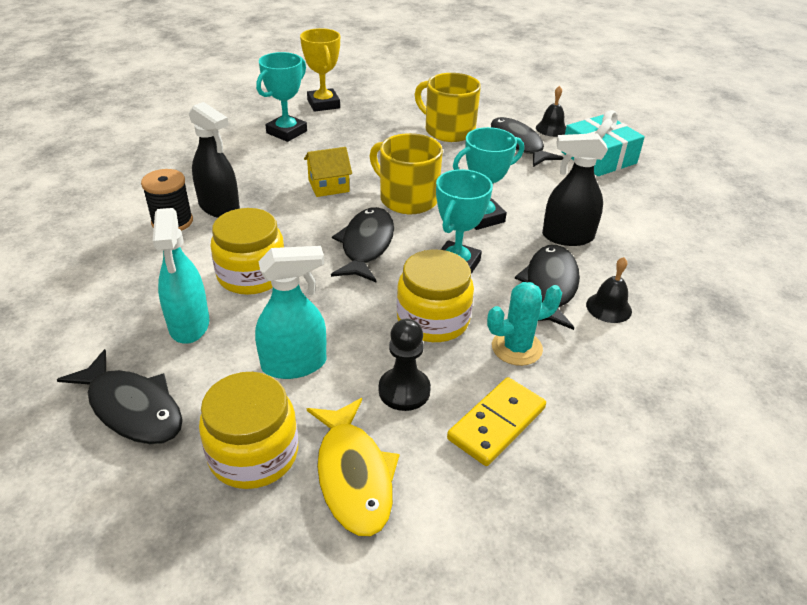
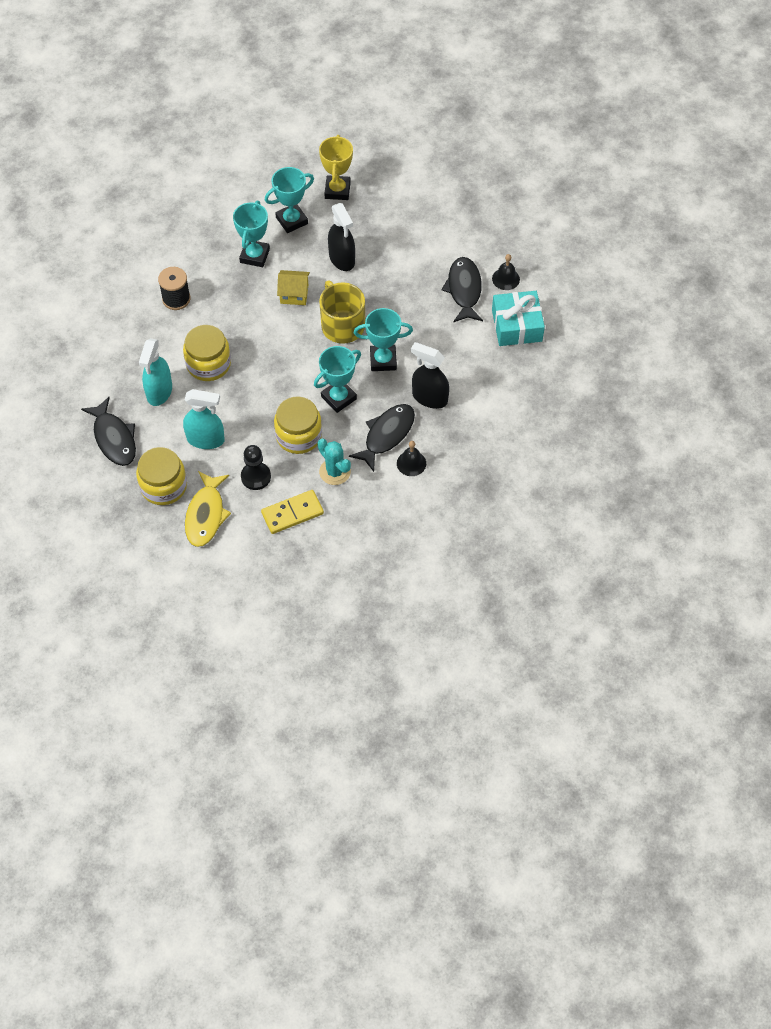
camera: 25 degrees right, 20 degrees up
(219, 208) = (211, 294): black spray bottle -> black spray bottle (342, 259)
(259, 165) = (255, 256): none -> turquoise trophy
(366, 245) = (290, 361): black fish -> none
(448, 130) = (419, 256): yellow mug -> none
(516, 348) = (335, 472): turquoise cactus -> turquoise cactus turned 45 degrees clockwise

